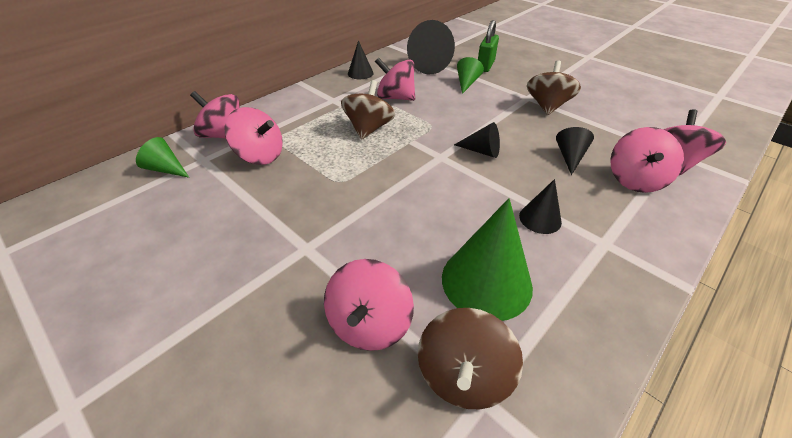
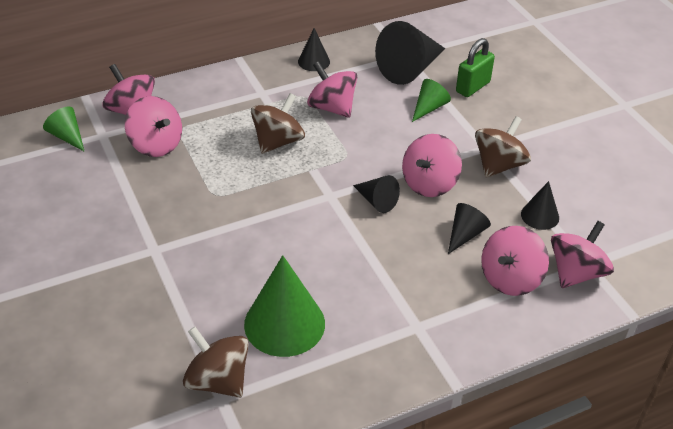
camera: 20 degrees right, 0 degrees up
(369, 324) = (172, 324): pink spinning top -> pink spinning top (429, 183)
(463, 375) = (218, 380): brown spinning top -> brown spinning top turned 90 degrees clockwise
(540, 219) = (376, 287): black cone -> black cone (540, 216)

